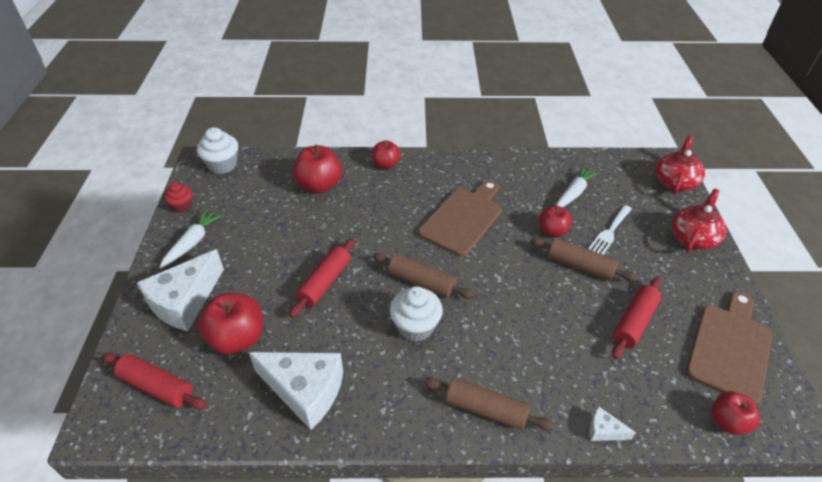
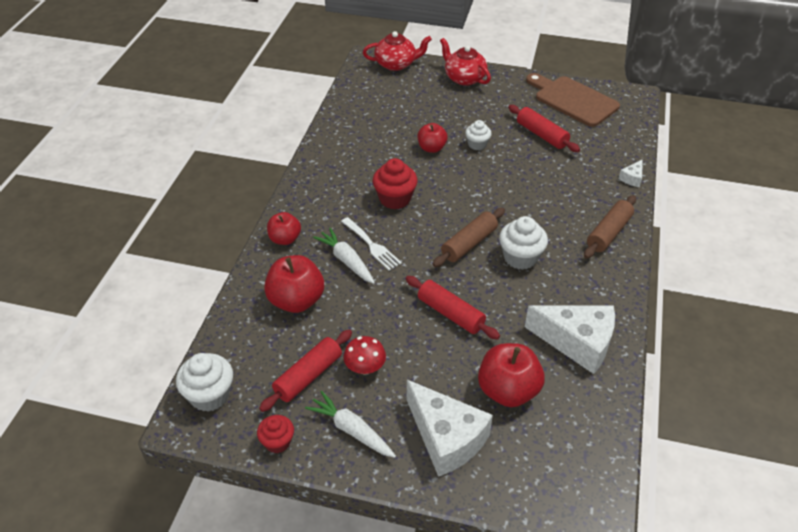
camera: 75 degrees left, 0 degrees up
(157, 386) = (556, 462): red rolling pin -> red rolling pin (308, 376)
(255, 238) = (365, 367): none -> red mushroom
(305, 391) = (577, 342): white cheese -> white cheese turned 75 degrees clockwise
(463, 218) = (395, 199): brown cutting board -> red cupcake
(573, 193) = (387, 122): white carrot -> white carrot (346, 261)
(580, 266) = (477, 144): brown rolling pin -> white cupcake
(610, 232) = (443, 117): white fork -> white fork (372, 245)
(675, 181) = (396, 64): red teapot -> red teapot turned 135 degrees clockwise
(727, 421) = (630, 122): red apple -> none

